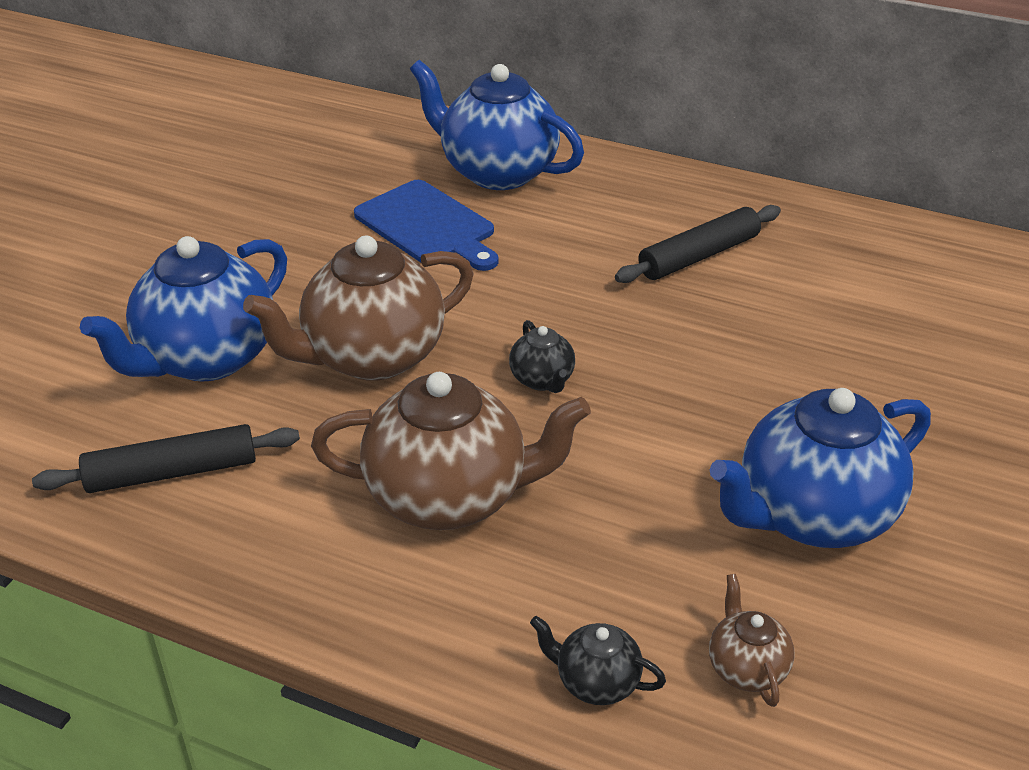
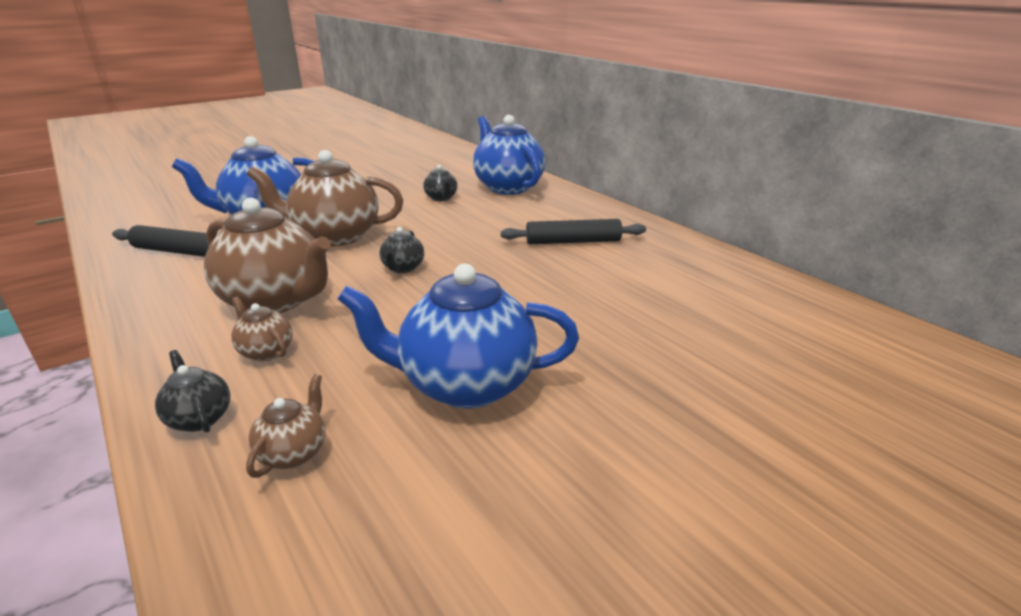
camera: 30 degrees right, 10 degrees down
(428, 226) = (441, 198): blue cutting board -> black teapot
(546, 572) = (266, 351): none -> brown teapot

